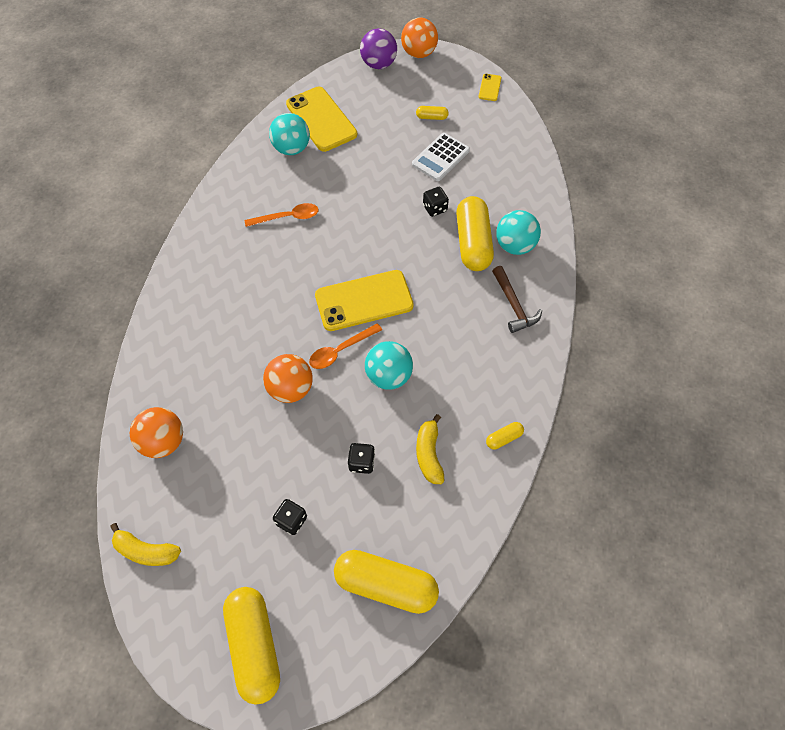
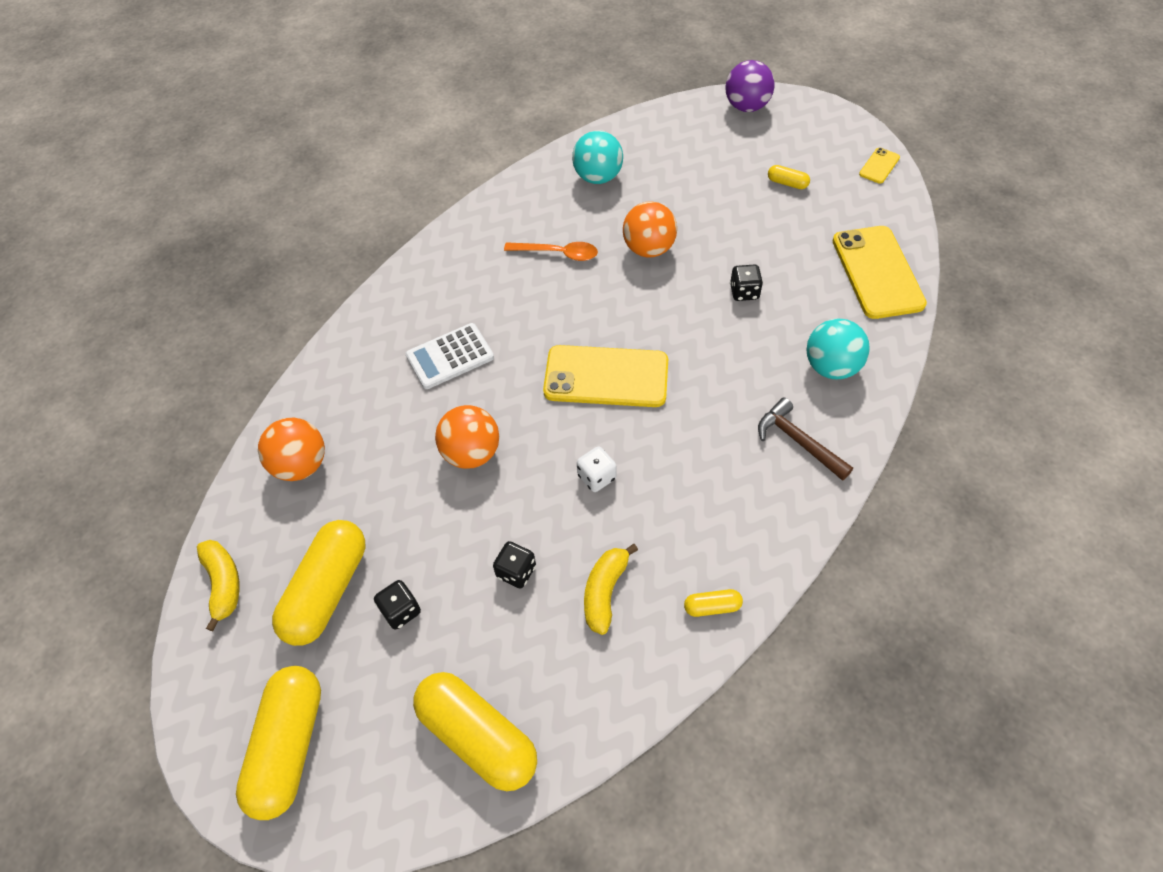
camera: 25 degrees right, 5 degrees down
(146, 551) = (223, 583): yellow banana -> yellow banana turned 150 degrees counterclockwise
(321, 119) = (648, 153): yellow phone -> yellow phone (877, 272)
(340, 350) = (551, 427): orange spoon -> none
(389, 376) = (597, 477): turquoise ball -> white dice
(419, 53) = (803, 105): orange ball -> orange ball (649, 249)
(440, 157) = (778, 233): white calculator -> white calculator (450, 357)
(473, 243) = (776, 348): yellow capsule -> yellow capsule (327, 590)
(514, 305) = (798, 441): brown hammer -> brown hammer turned 135 degrees clockwise

